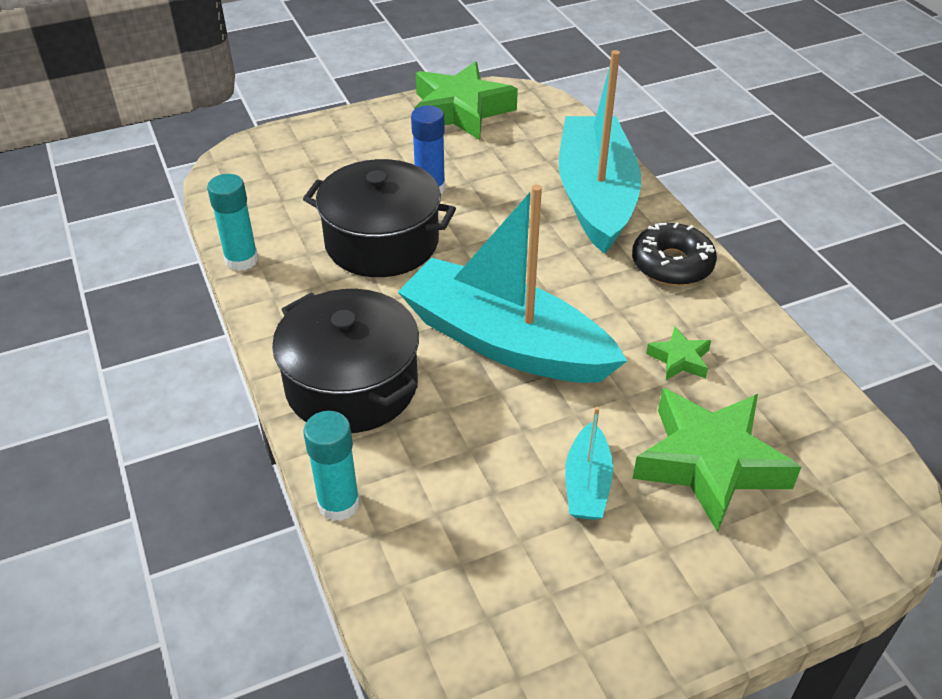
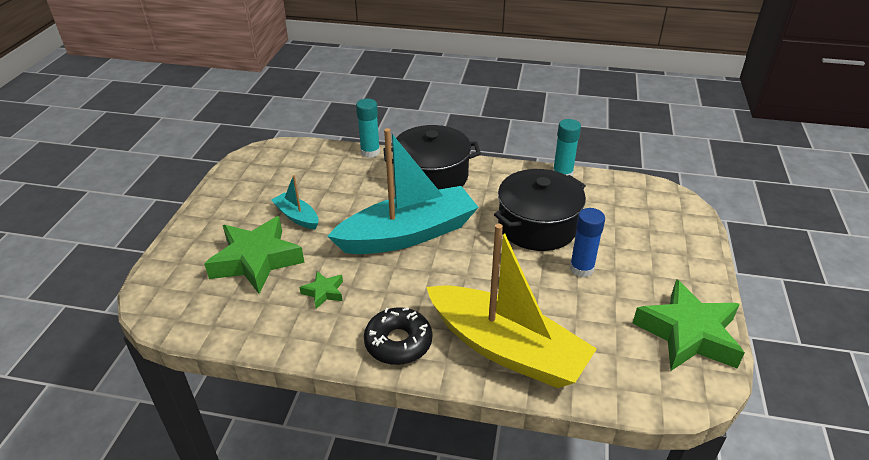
camera: 125 degrees right, 5 degrees down
(595, 196) = (506, 348): turquoise boat -> yellow boat

